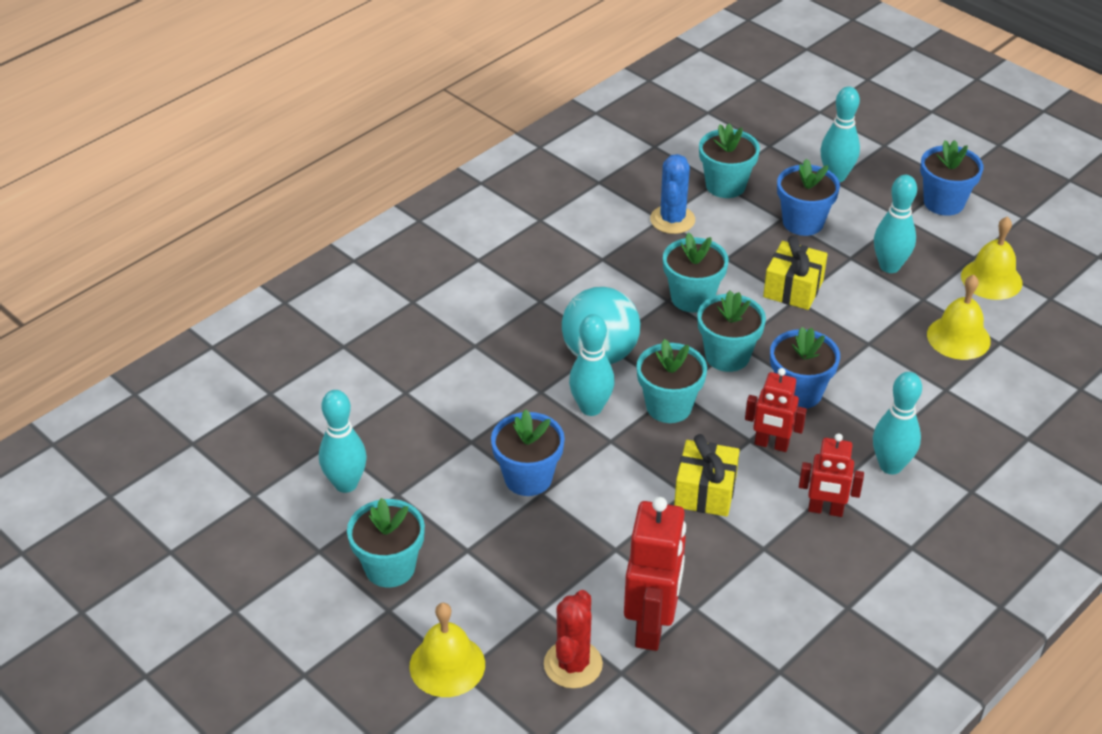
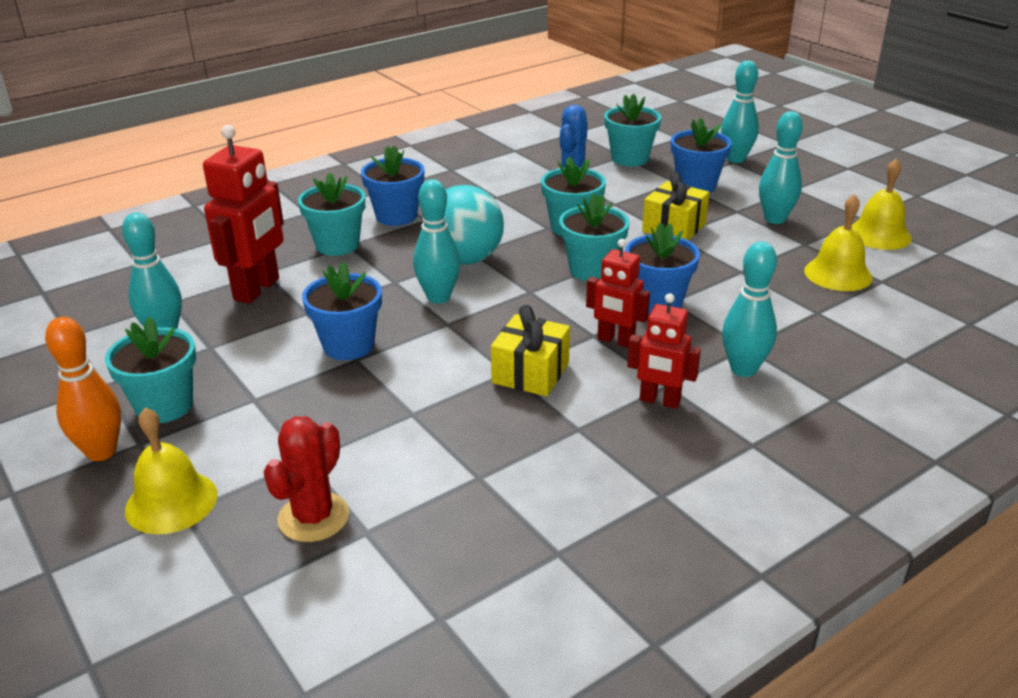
camera: 10 degrees right, 10 degrees down
(359, 623) = (101, 452): none -> orange bowling pin
(652, 626) = (422, 489): red robot -> red robot (257, 289)
(669, 406) = (518, 302): turquoise flower pot -> turquoise flower pot (337, 245)
(943, 202) = (837, 181): blue flower pot -> blue flower pot (396, 216)

